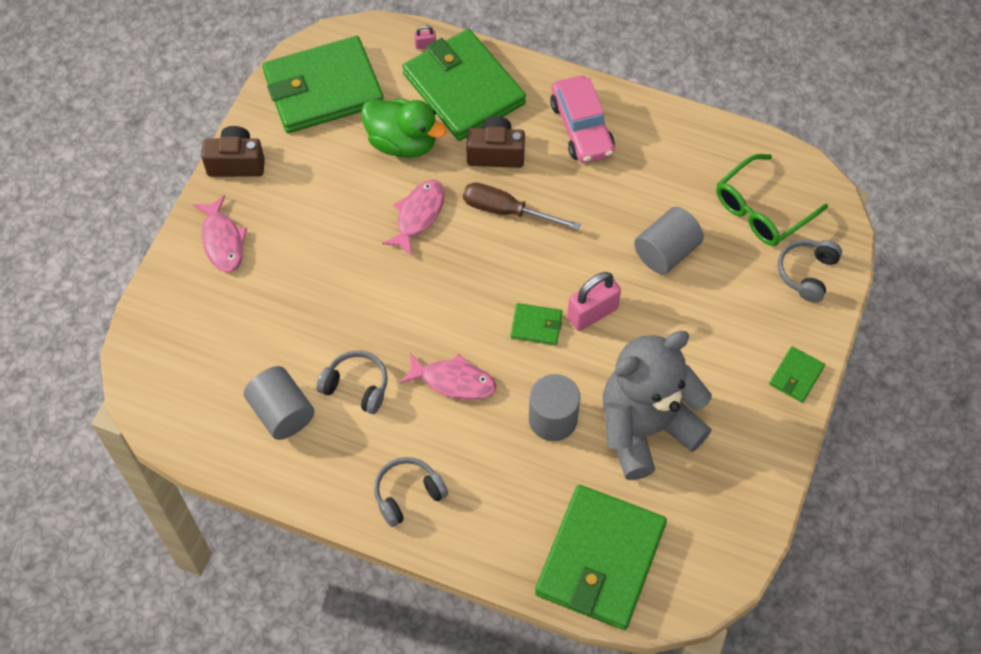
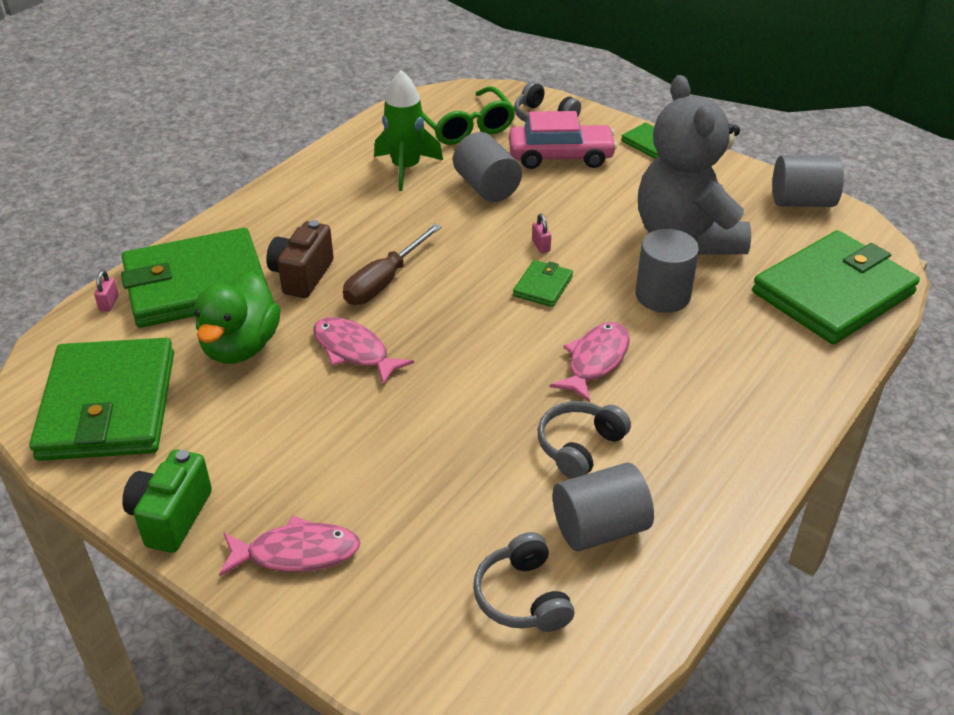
camera: 75 degrees left, 20 degrees down
(236, 163) = (171, 517): brown camera -> green camera
(402, 143) = (241, 346): green duck -> green duck turned 150 degrees clockwise
(408, 494) = (739, 425): grey headphones -> grey headphones (522, 597)
(582, 128) = (306, 211): pink car -> pink car (561, 156)
(592, 313) = (541, 246): pink padlock -> pink padlock, size x0.46
(600, 559) = (833, 293): green wallet -> green wallet turned 75 degrees counterclockwise
(673, 182) = (406, 168): none -> green rocket
(741, 526) = (802, 202): none -> grey cylinder

